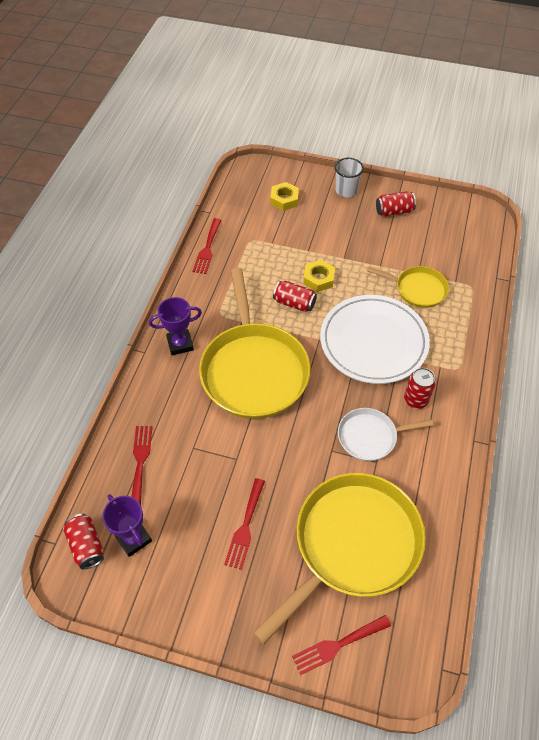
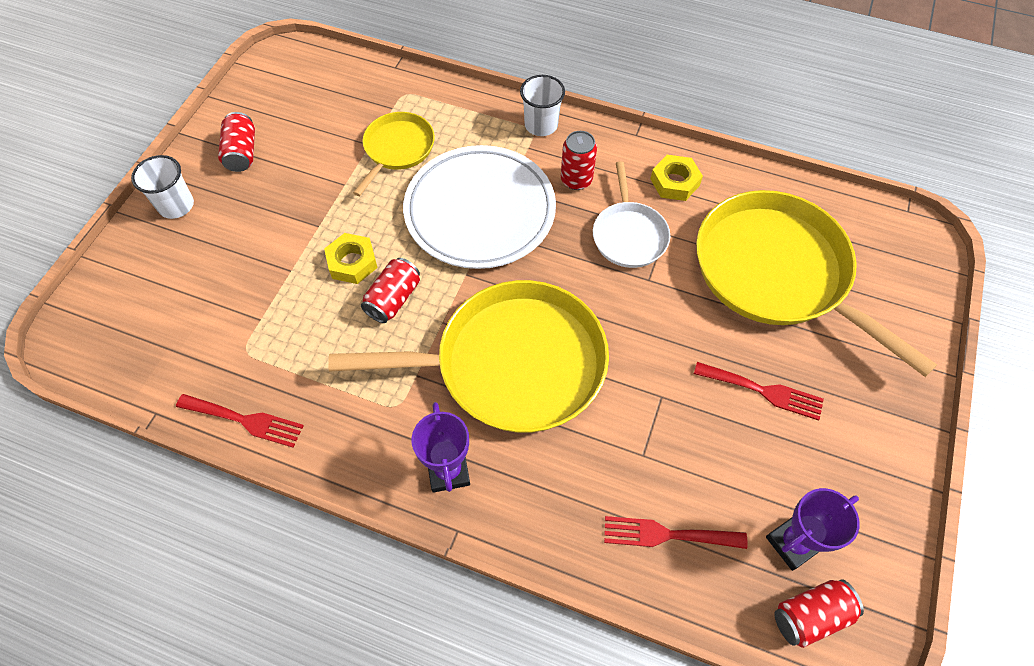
camera: 85 degrees left, 5 degrees up
(284, 199) = (165, 293): yellow nut -> yellow nut (674, 182)
(337, 645) = (900, 303): red fork -> none
(465, 373) = (541, 125): none -> white cup

